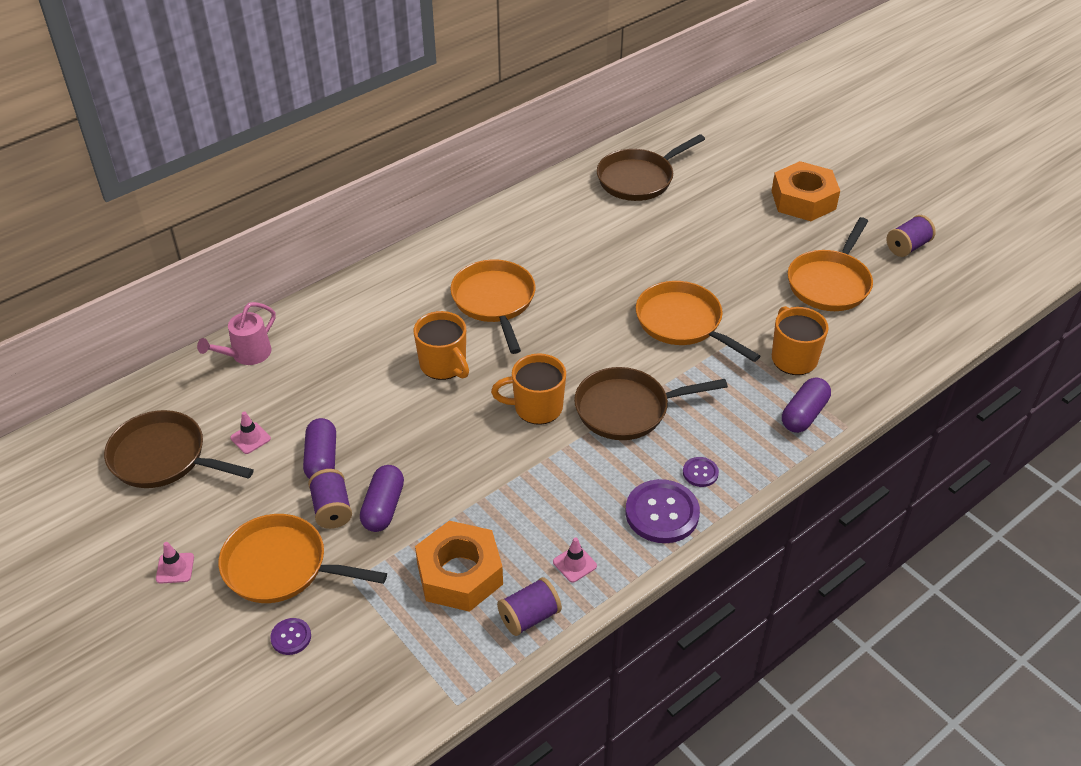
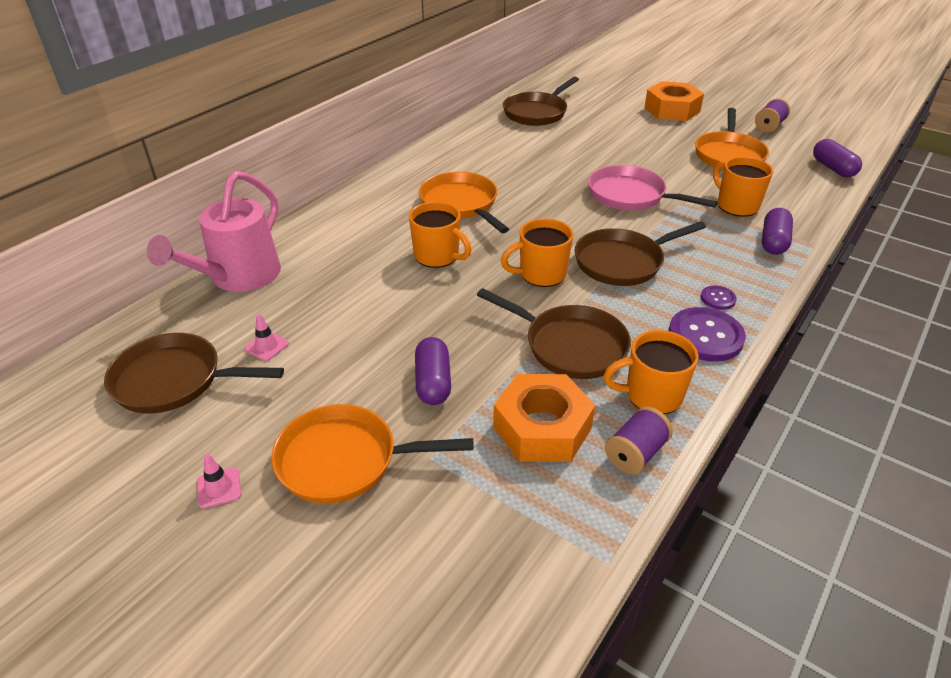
camera: 15 degrees left, 5 degrees down
(246, 355) = (238, 278): pink watering can -> pink watering can, size x1.74
(291, 637) = (384, 533): purple button -> none
(321, 459) = (350, 351): purple capsule -> purple capsule (833, 168)
(332, 509) = (379, 394): purple spool -> none
(525, 496) = (570, 346): none -> brown pan
(574, 564) = (651, 395): pink traffic cone -> orange mug
(682, 323) = (630, 196): orange pan -> pink pan

